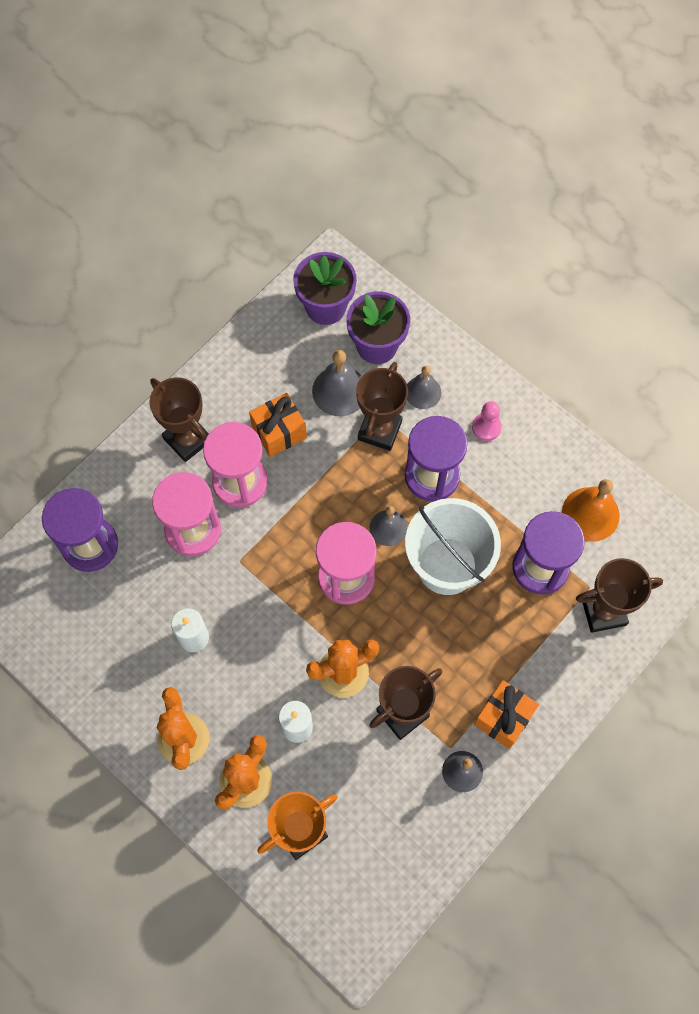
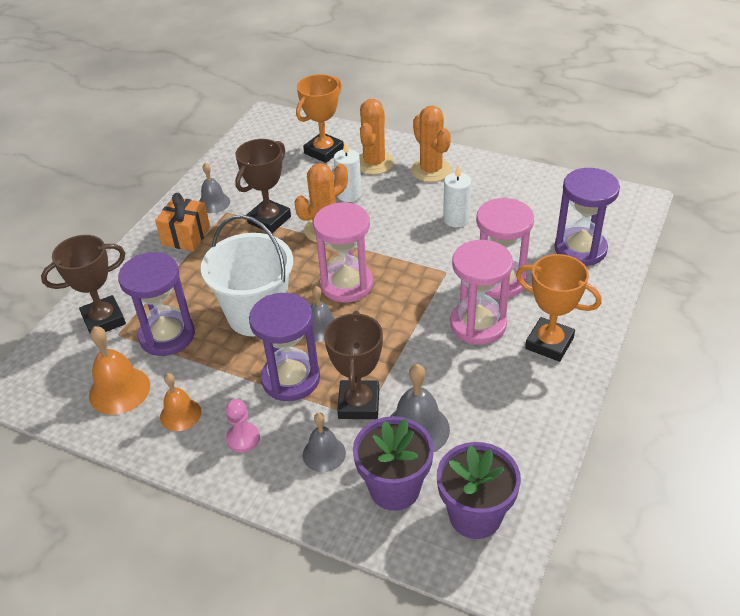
camera: 165 degrees right, 25 degrees down
(187, 439) = (549, 343): brown trophy -> orange trophy
(279, 432) = (462, 374): orange gift -> none
(537, 469) = (180, 414): none -> orange bell

